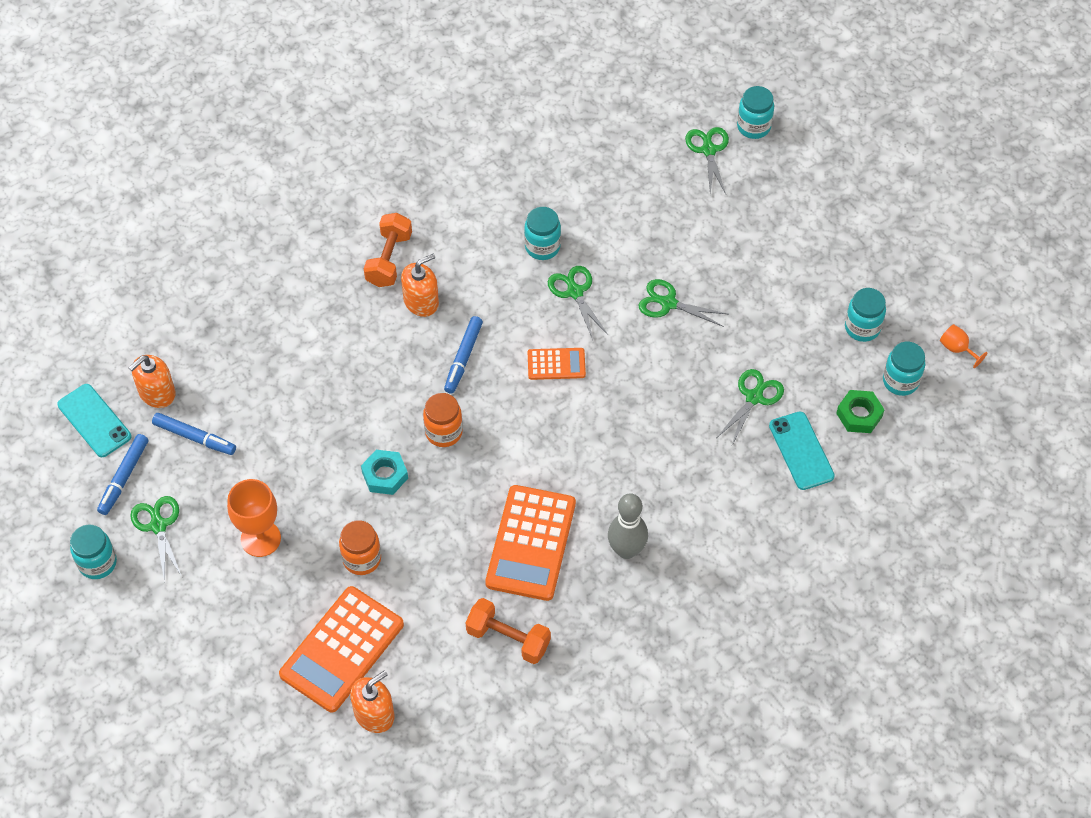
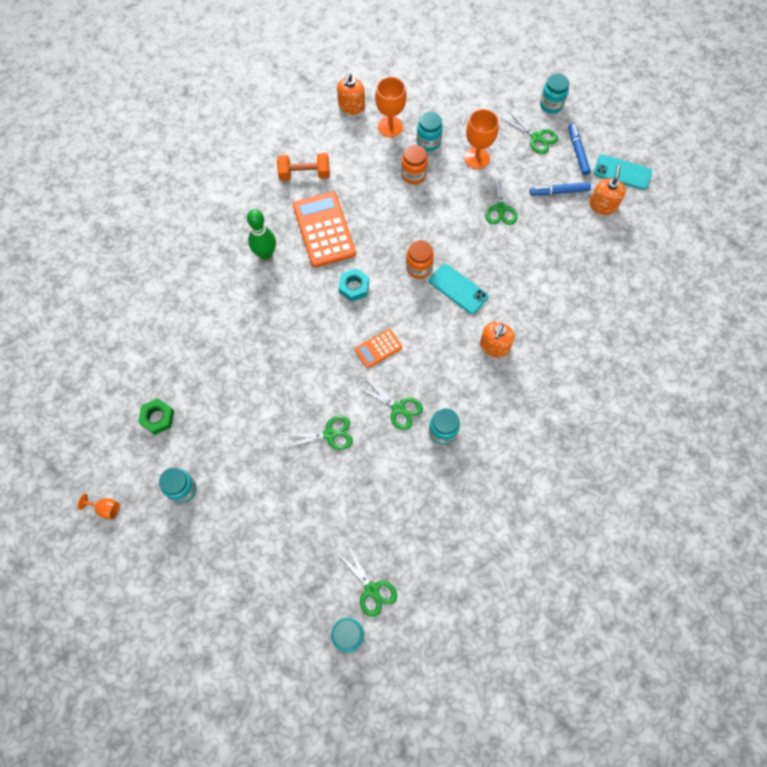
camera: 150 degrees right, 10 degrees up
(342, 649) = (390, 127): orange calculator -> orange goblet
(385, 475) = (434, 225): turquoise nut -> turquoise nut (354, 287)
(389, 259) = (537, 365): orange dumbbell -> none
(463, 358) = (440, 321): blue marker -> none
(626, 550) = (265, 253): grey bowling pin -> green bowling pin
(754, 397) = (235, 393): green scissors -> green scissors (501, 208)
(801, 451) = (186, 371): turquoise phone -> turquoise phone (458, 289)
(900, 381) = (138, 459): turquoise jar -> turquoise jar (428, 142)

